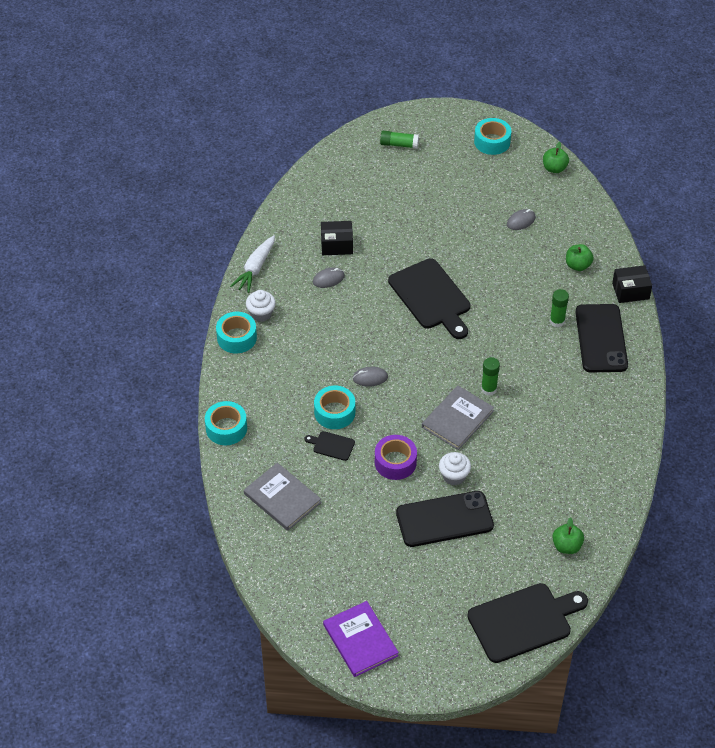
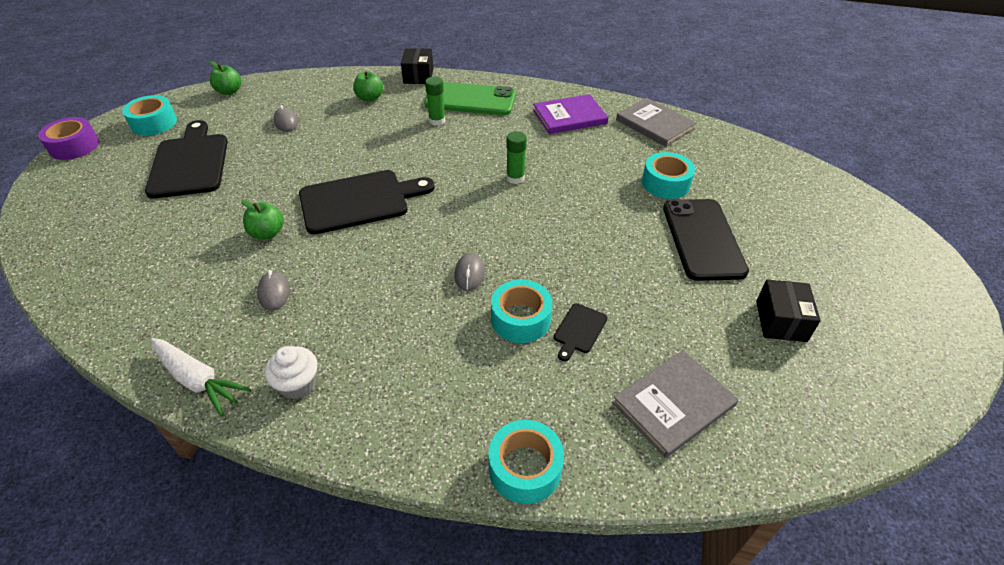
camera: 80 degrees left, 5 degrees down
(237, 338) = (333, 426): turquoise tape -> turquoise tape (665, 183)
(337, 245) = (216, 275): black box -> black box (781, 321)
(360, 640) = (908, 344): purple book -> purple book (569, 117)
(395, 462) = (614, 269): purple tape -> purple tape (74, 146)
(399, 144) = (87, 192): green glue stick -> none
(454, 476) = (638, 222): white cupcake -> none
(457, 419) = (554, 207): grey book -> grey book (654, 124)
(523, 621) = (835, 201): black cutting board -> black cutting board (190, 163)
(566, 546) = (731, 158): green apple -> green apple (267, 233)
(601, 338) = (470, 100): black phone -> green phone

